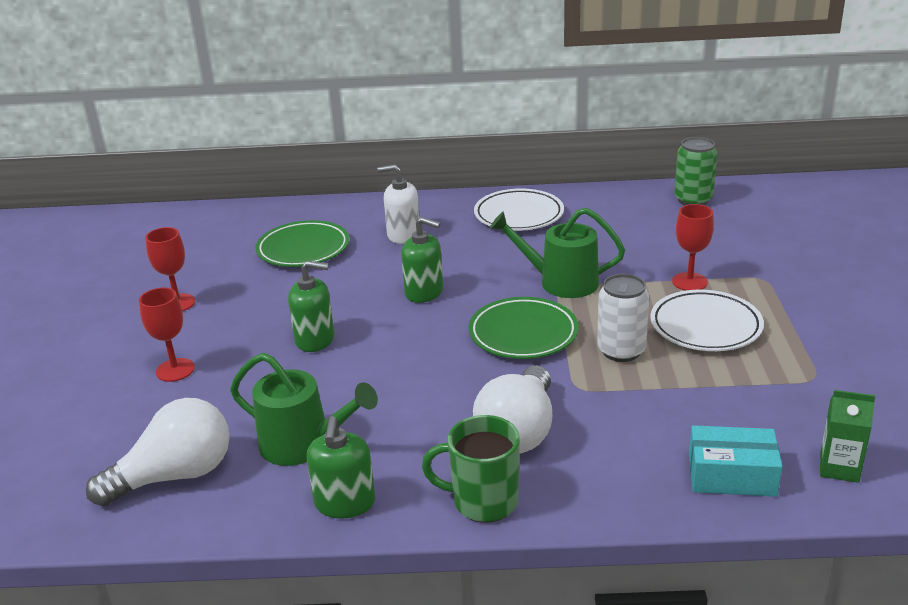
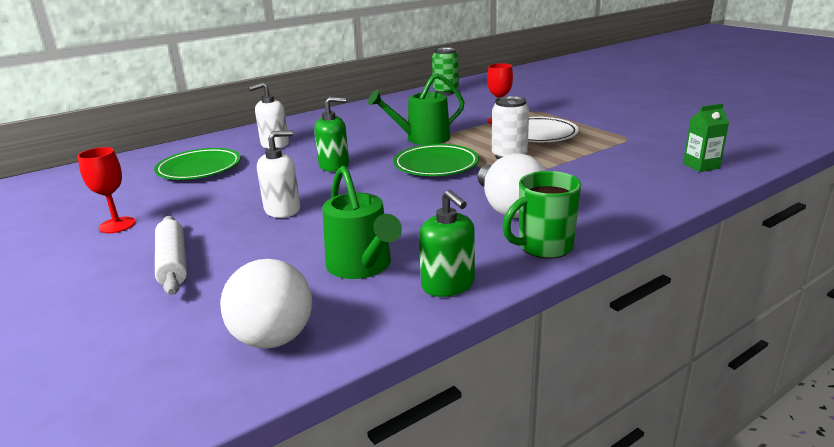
camera: 35 degrees left, 5 degrees down
(175, 370) = (172, 263): red goblet -> white rolling pin
(175, 476) = (270, 325): white light bulb -> white light bulb turned 135 degrees clockwise
(303, 444) = (362, 266): green watering can -> green watering can turned 75 degrees clockwise
(315, 339) = (282, 209): green soap dispenser -> white soap dispenser
(518, 215) = (346, 119): white plate -> none
(731, 475) = (658, 185): turquoise box -> none

